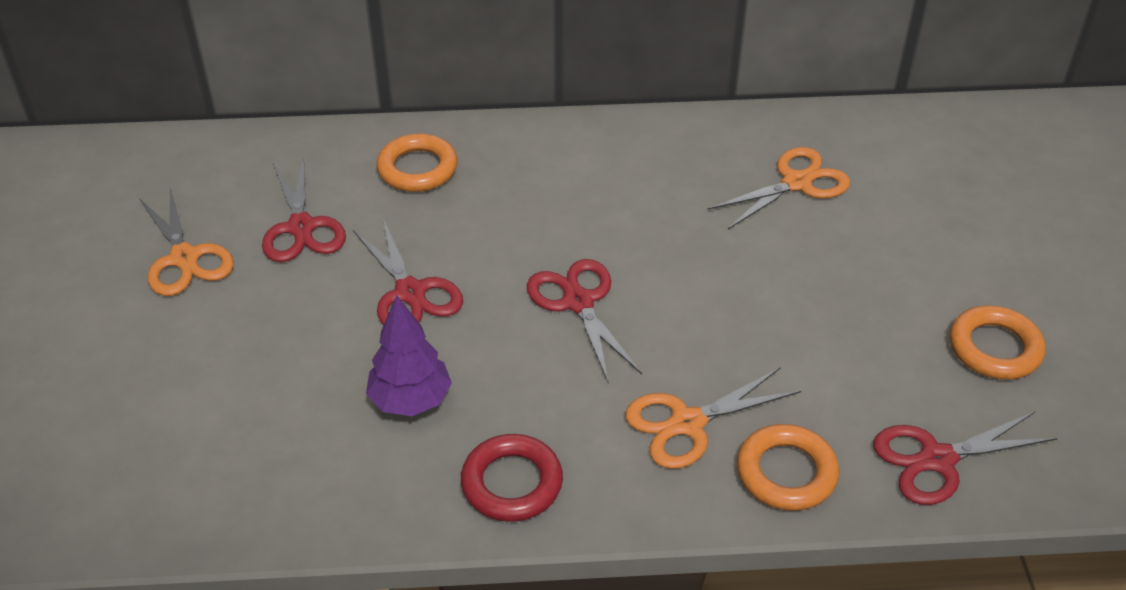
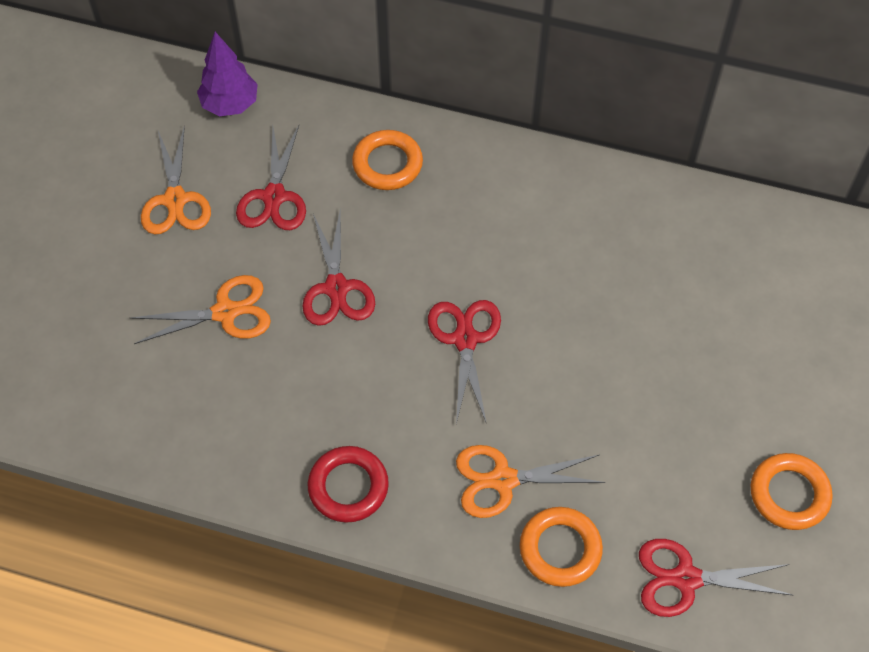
camera: 20 degrees right, 15 degrees up
(410, 400) = (300, 389): purple tree -> purple tree (230, 104)
(796, 183) = (703, 275): orange scissors -> orange scissors (225, 312)

